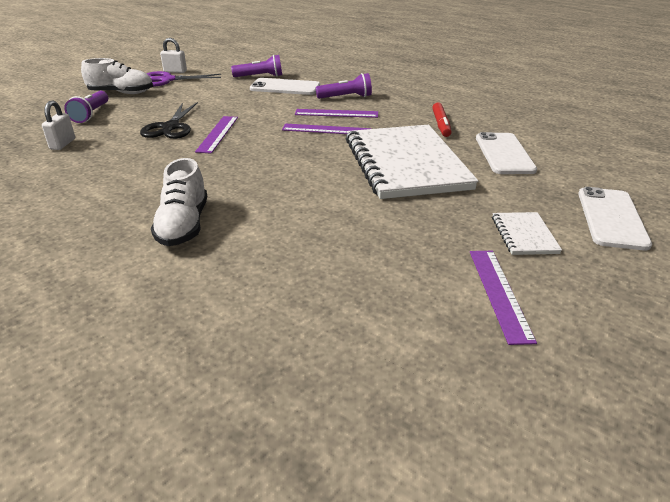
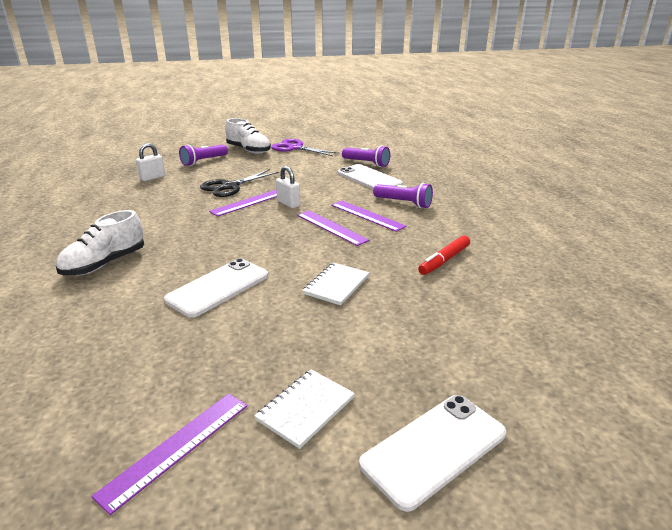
camera: 40 degrees right, 5 degrees down
(175, 71) = (312, 142): white padlock -> white padlock (288, 203)
(405, 164) = (336, 285): white notebook -> white notebook, size x0.41
(504, 154) = (452, 317): white phone -> white phone (218, 287)

